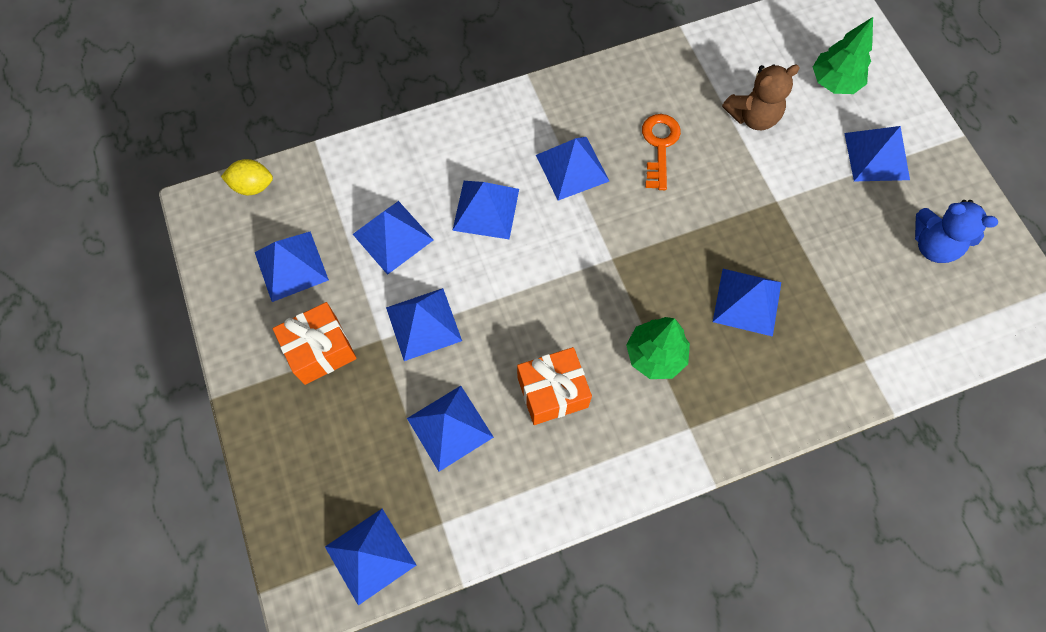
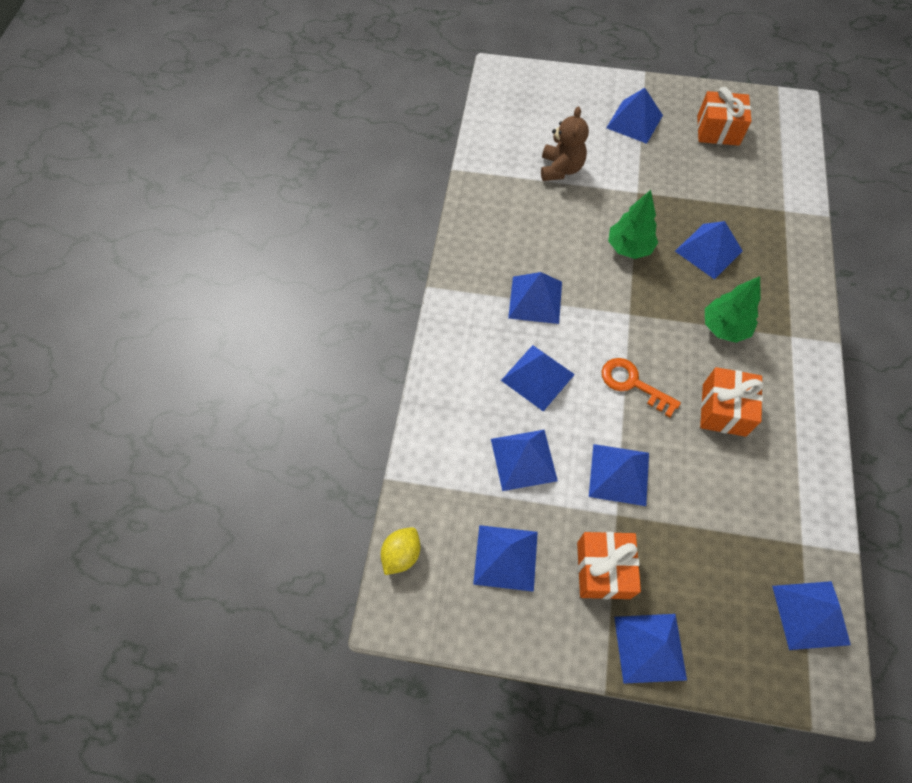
camera: 60 degrees left, 5 degrees down
(450, 427) = (722, 498): blue pyramid -> blue pyramid (650, 647)
(659, 146) = (551, 235): orange key -> orange key (633, 384)
(834, 82) = (562, 111): green tree -> green tree (629, 248)
(933, 245) = (718, 130): blue teddy bear -> orange gift

